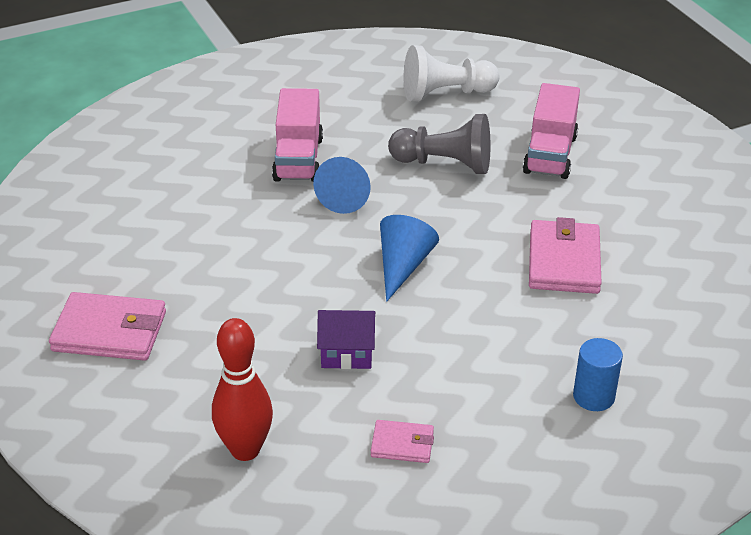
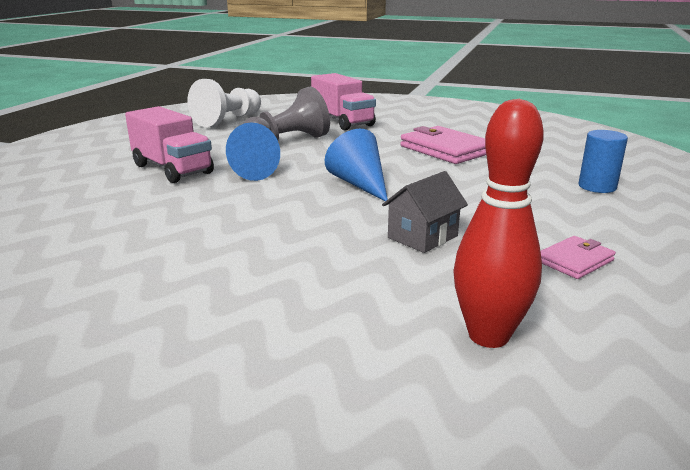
camera: 45 degrees left, 15 degrees down
(109, 331) = (170, 332): pink wallet -> none
(347, 353) = (422, 237): purple house -> grey house

